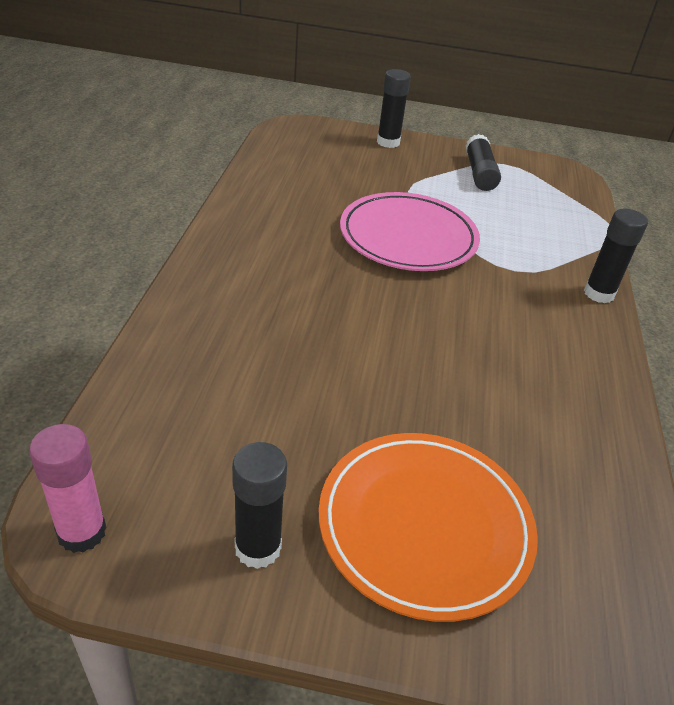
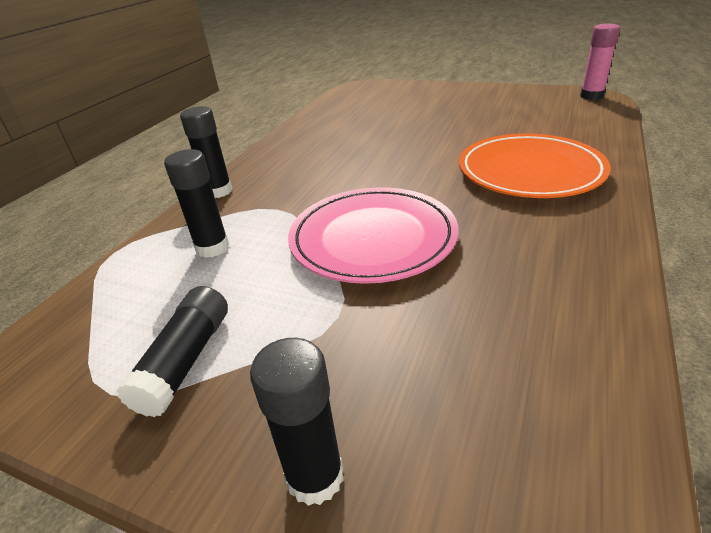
camera: 160 degrees left, 5 degrees down
(258, 548) = (506, 96): black glue stick -> black glue stick (212, 248)
(424, 526) = (427, 102): orange plate -> orange plate (529, 171)

